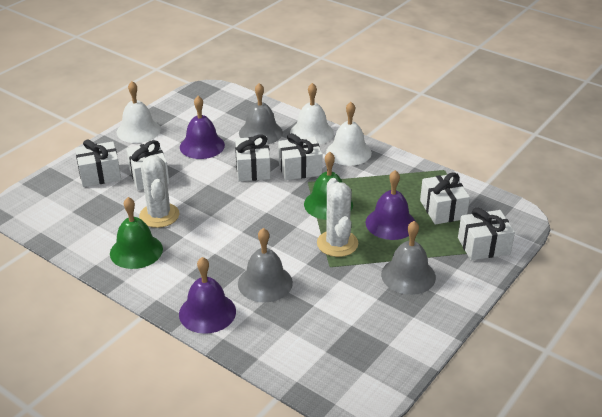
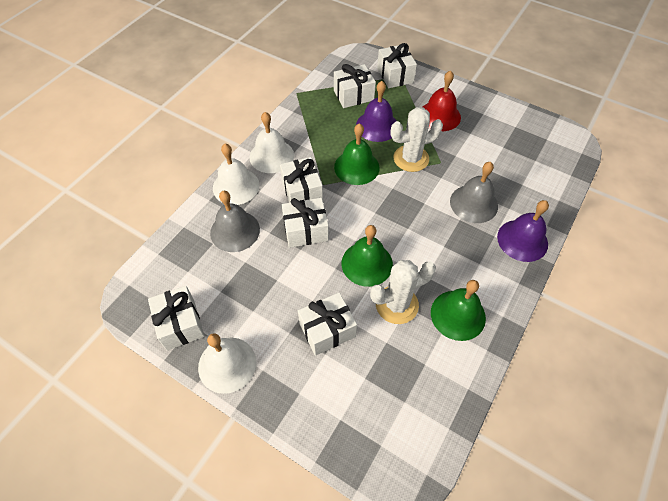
camera: 95 degrees left, 20 degrees up
(100, 174) = (328, 388): white gift -> white gift (180, 324)
(202, 146) = (262, 285): purple bell -> none
(207, 202) = (367, 263): none -> green bell
(408, 275) = (439, 116): grey bell -> red bell

